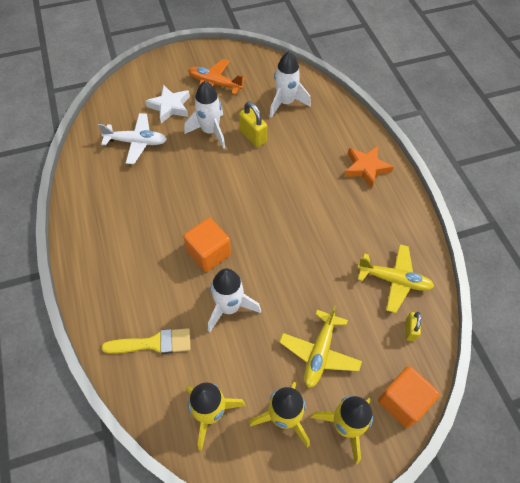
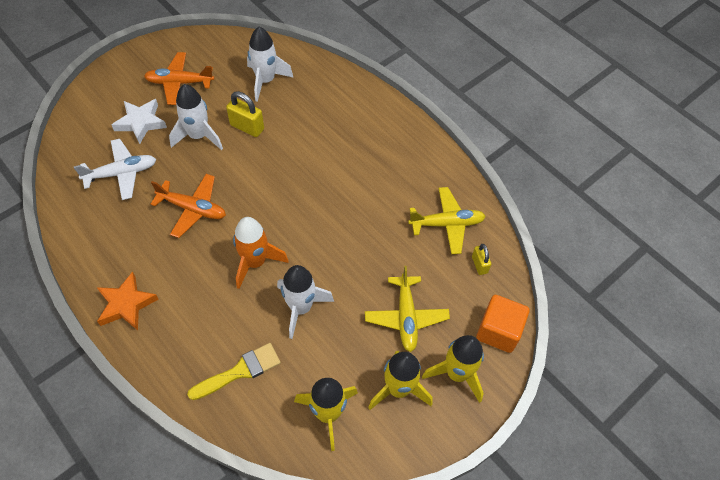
camera: 25 degrees left, 0 degrees up
(178, 190) = (193, 209): none -> orange plane
(209, 253) = (255, 262): orange cube -> orange rocket
(366, 168) = (376, 123): orange star -> orange star (126, 304)

